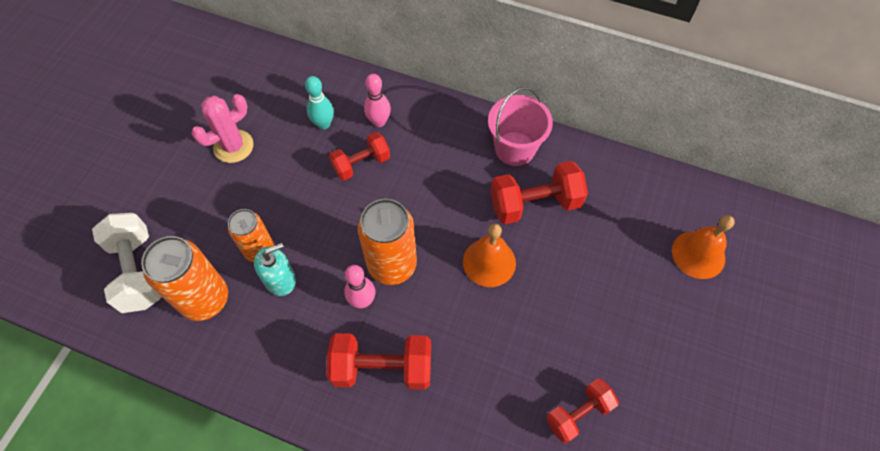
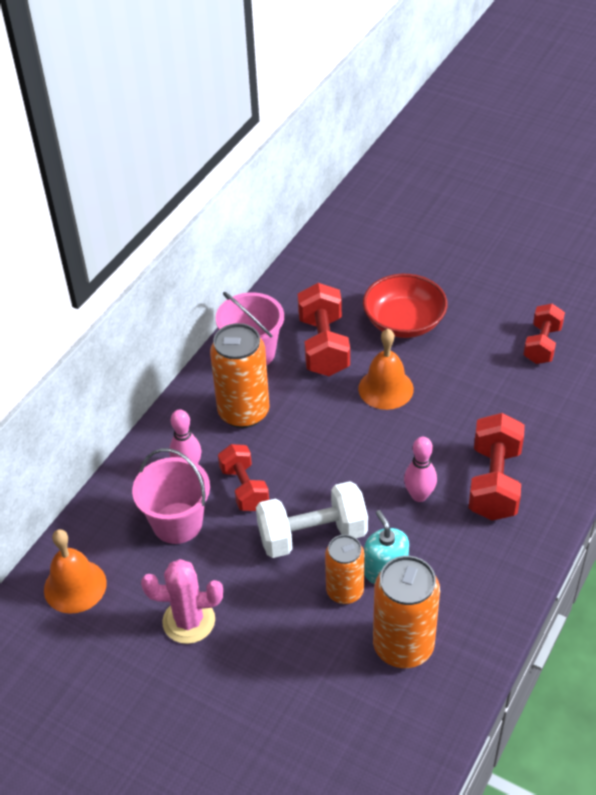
camera: 80 degrees left, 15 degrees down
(138, 271) = (358, 723): white dumbbell -> white dumbbell (312, 535)
(233, 146) = (189, 621): pink cactus -> pink cactus turned 60 degrees counterclockwise
(323, 124) = (177, 523): turquoise bowling pin -> pink bucket
(392, 265) = (379, 467): orange can -> orange can (243, 412)
(578, 414) = (542, 345): red dumbbell -> red dumbbell turned 45 degrees clockwise
(582, 271) = (404, 322): none -> red bowl
(698, 254) = (395, 243): orange bell -> orange bell (75, 586)

